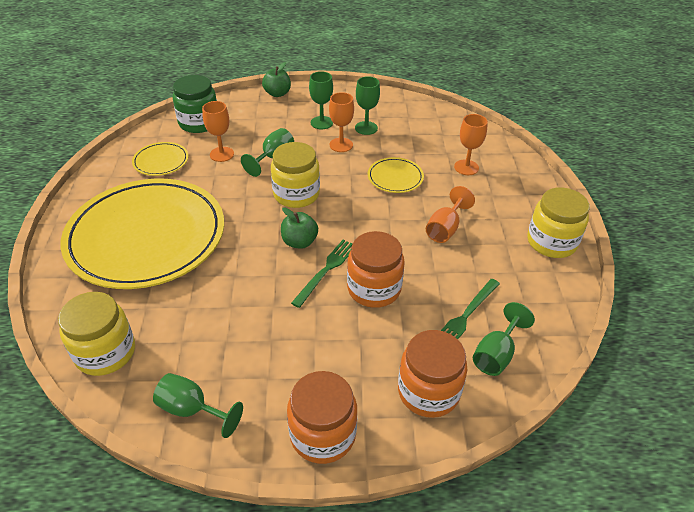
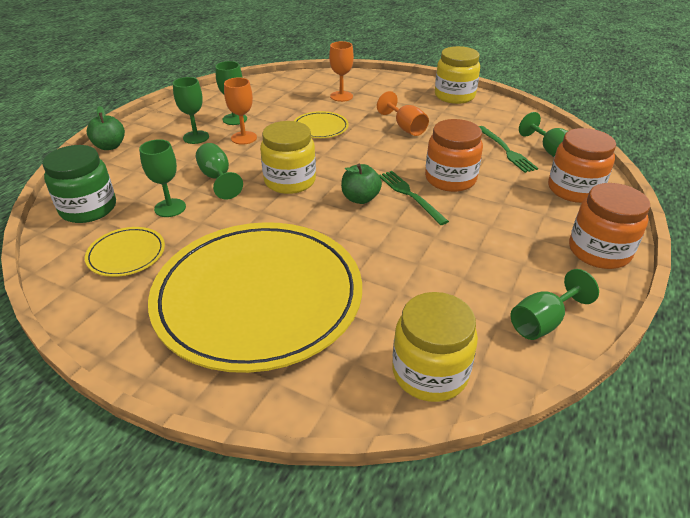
camera: 60 degrees left, 5 degrees down
(221, 154) = (170, 208): orange goblet -> green goblet

